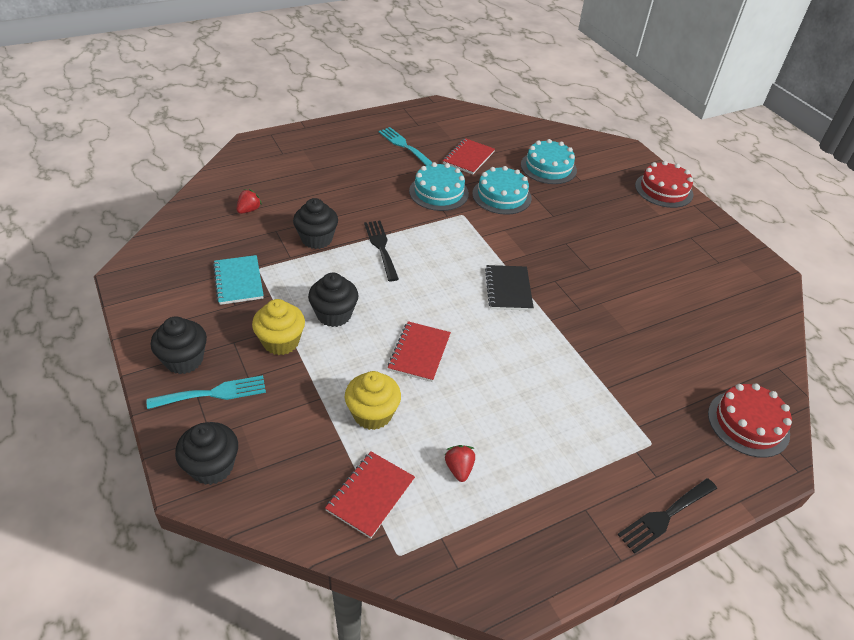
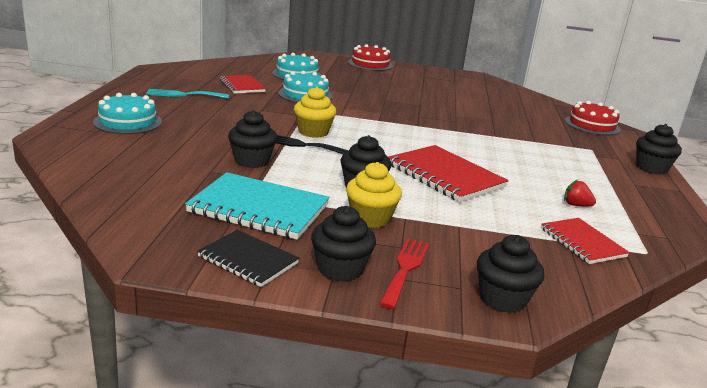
camera: 55 degrees left, 20 degrees down
(213, 393) = (405, 269): turquoise fork -> red fork
(238, 281) = (259, 209): turquoise notebook -> turquoise notebook, size x1.64
(249, 210) = (157, 171): red strawberry -> none
(372, 414) = (496, 213): yellow cupcake -> yellow cupcake (313, 132)
(419, 353) = (445, 176): red notebook -> red notebook, size x1.64
(439, 192) = (267, 107): turquoise cake -> turquoise cake (128, 122)
(508, 289) = (410, 129): black notebook -> black notebook (248, 260)
(665, 516) = (651, 168): black fork -> black cupcake

